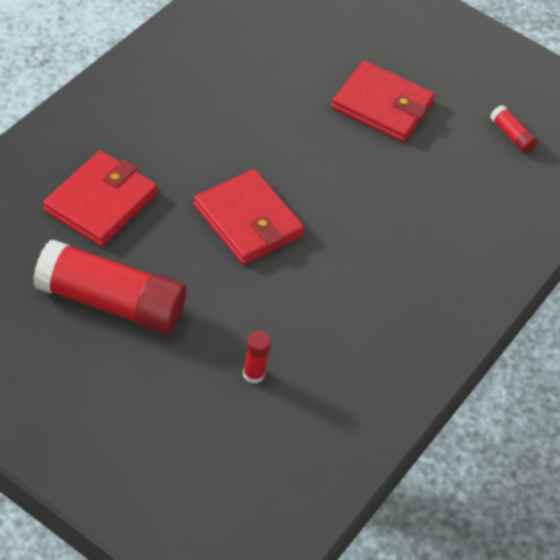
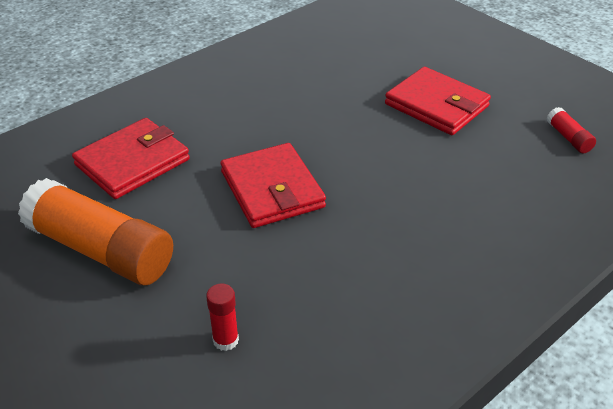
camera: 20 degrees right, 10 degrees down
(110, 302) = (101, 250): red glue stick -> orange glue stick

